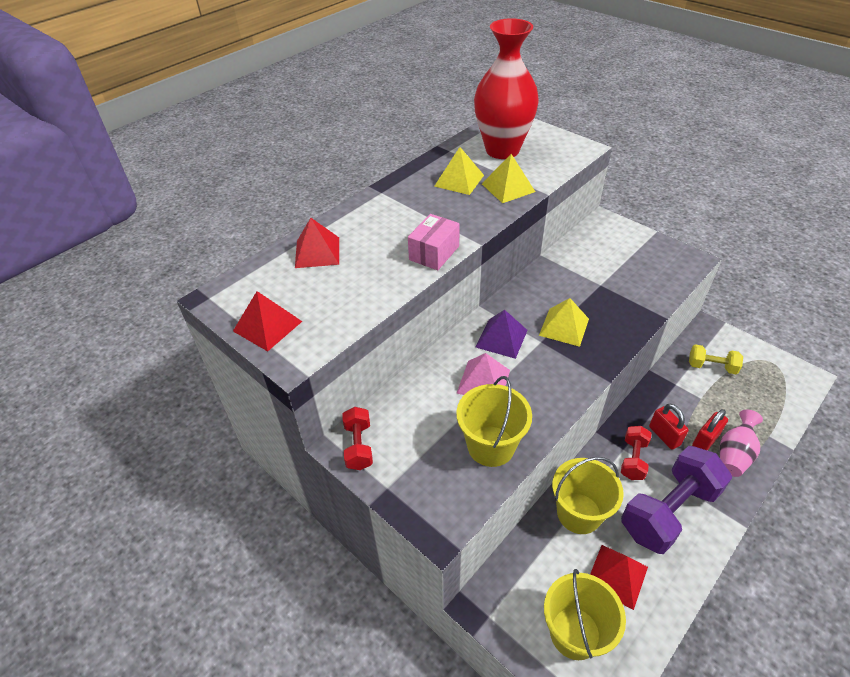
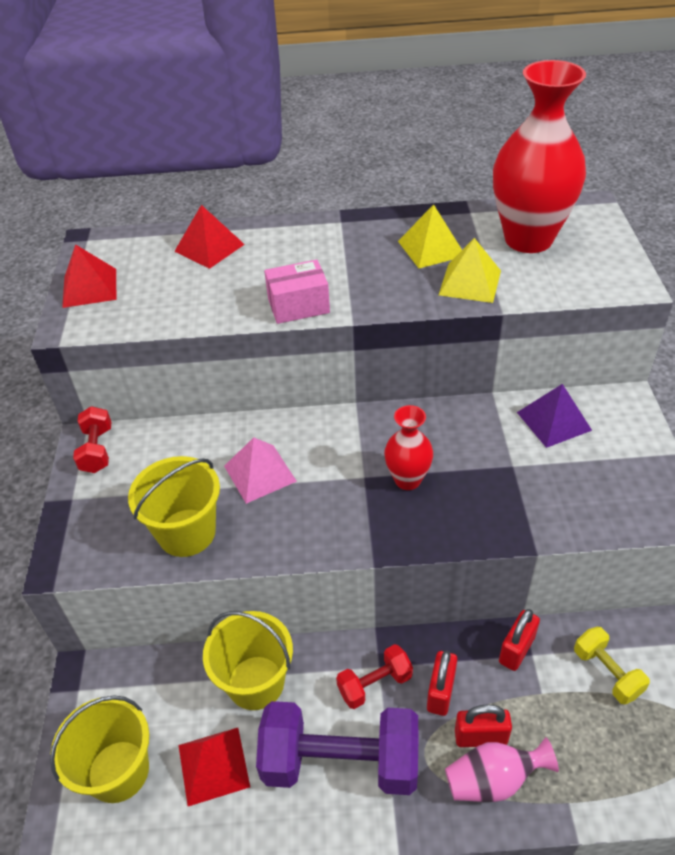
camera: 45 degrees right, 0 degrees up
(359, 446) = (97, 450): red dumbbell -> red dumbbell turned 45 degrees counterclockwise
(501, 338) = (331, 447): purple pyramid -> purple pyramid (554, 421)
(564, 327) = (407, 480): yellow pyramid -> red vase
(667, 387) = (516, 650): none -> red padlock

